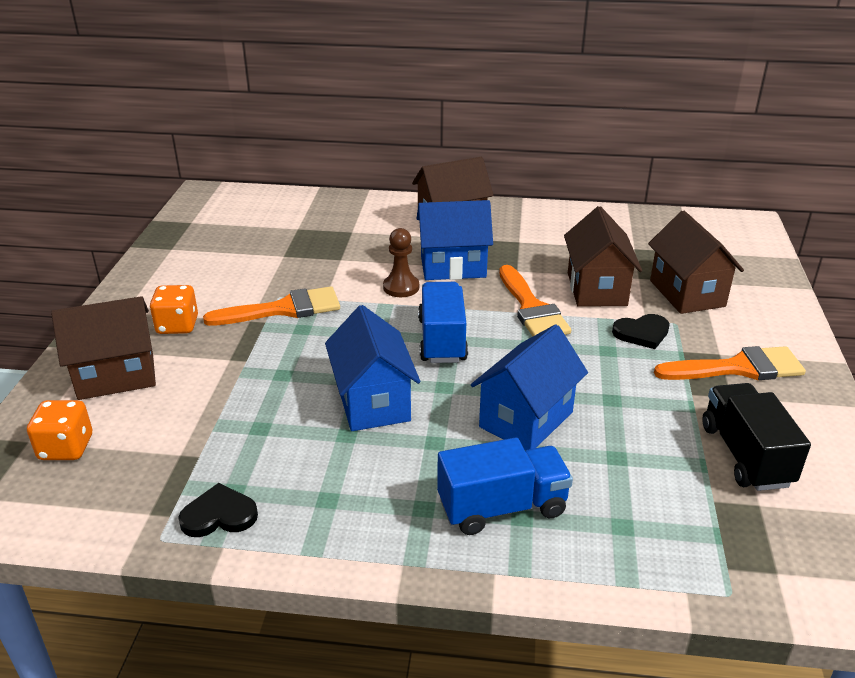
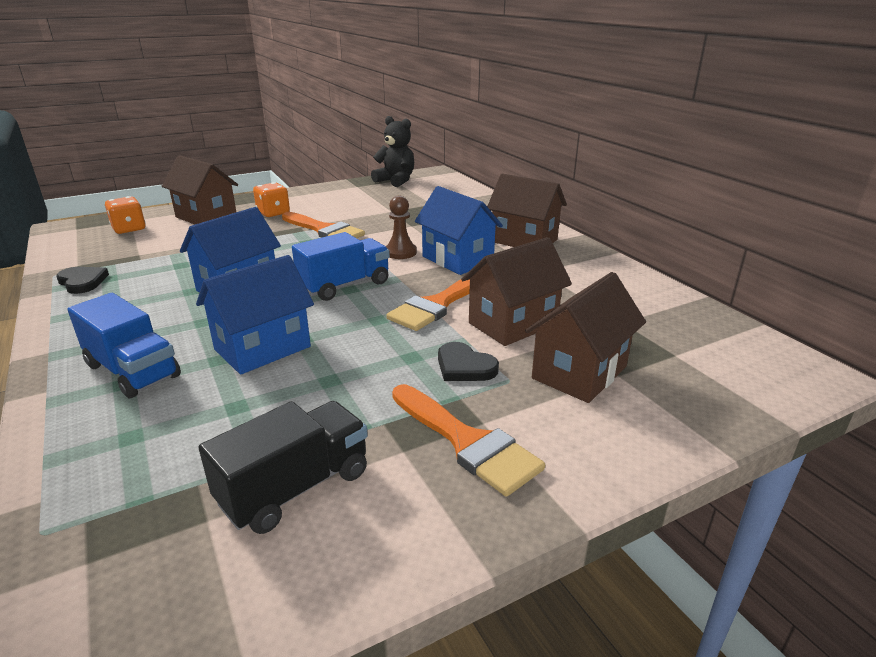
camera: 55 degrees right, 5 degrees down
(193, 222) = (396, 181): none -> black teddy bear
(526, 419) = (262, 348): blue house -> blue house turned 45 degrees counterclockwise

